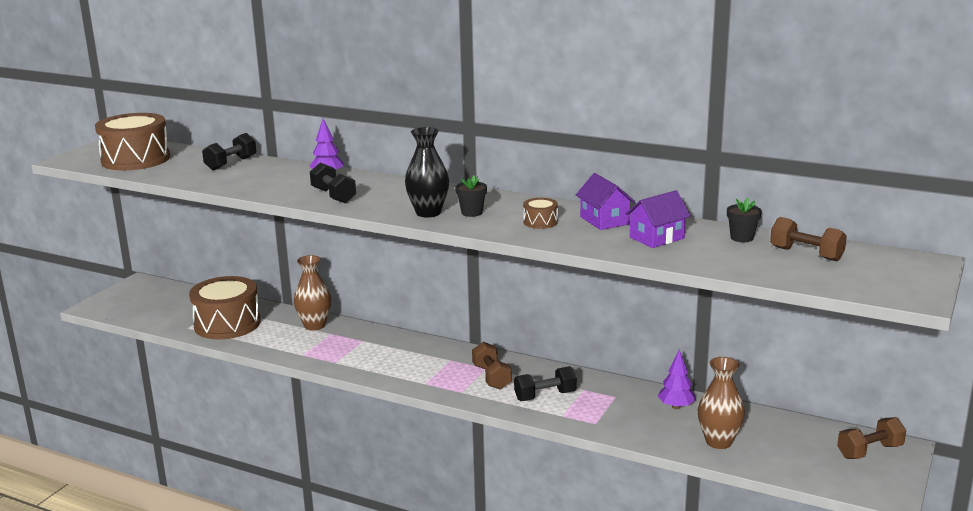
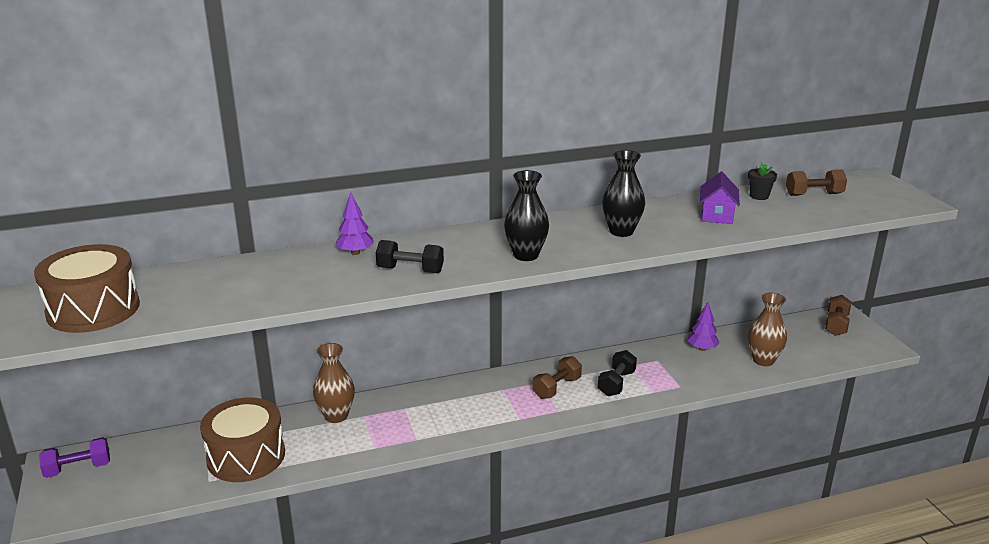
camera: 45 degrees left, 5 degrees up
(143, 291) = (78, 469): none -> purple dumbbell
(231, 163) = (224, 275): black dumbbell -> none
(472, 213) = (557, 242): black flower pot -> none
(491, 377) = (557, 388): brown dumbbell -> brown dumbbell turned 75 degrees counterclockwise
(540, 222) = (621, 231): brown drum -> black vase
(604, 220) = (657, 214): purple house -> none

